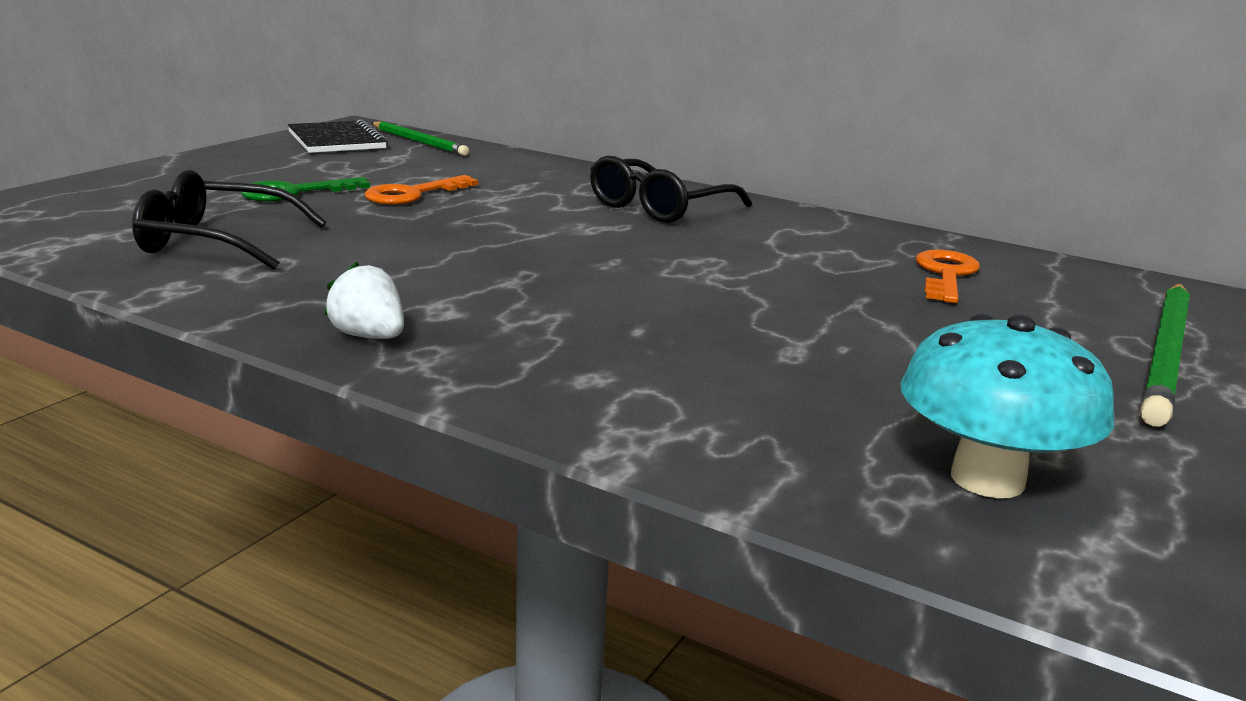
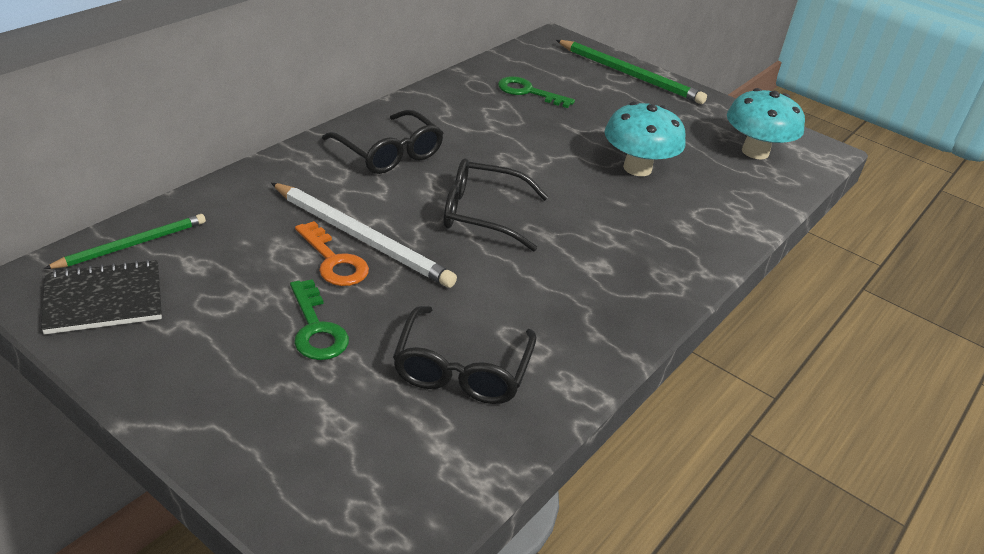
camera: 85 degrees left, 15 degrees up
(369, 336) = (644, 296): white strawberry -> none
(461, 202) = (362, 238): none -> white pencil
(544, 249) = (483, 214): none -> black glasses
(769, 347) = (637, 168): none -> turquoise mushroom
(945, 275) = (528, 92): orange key -> green key

